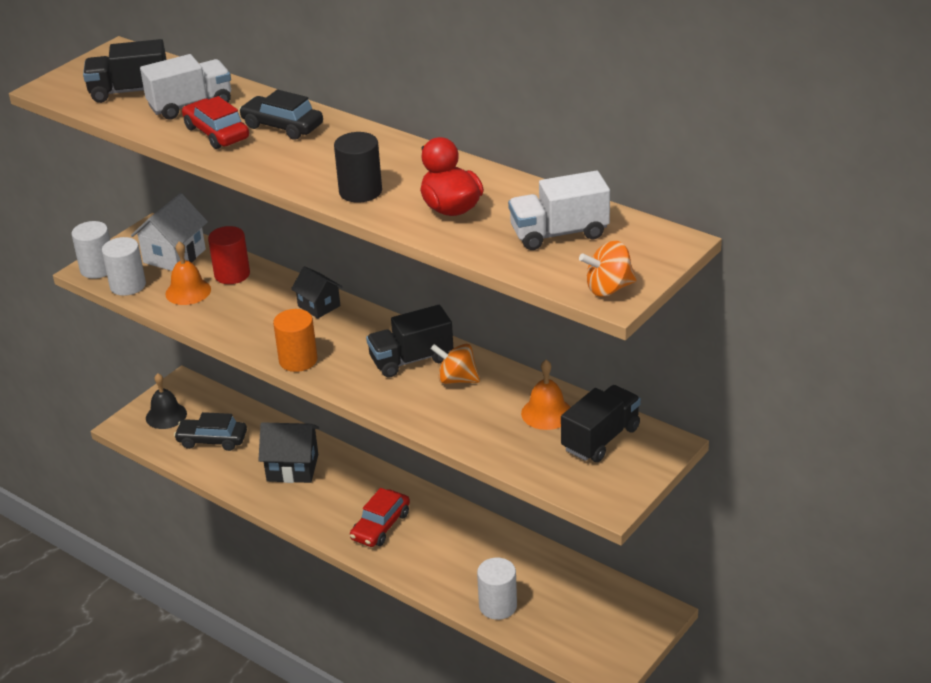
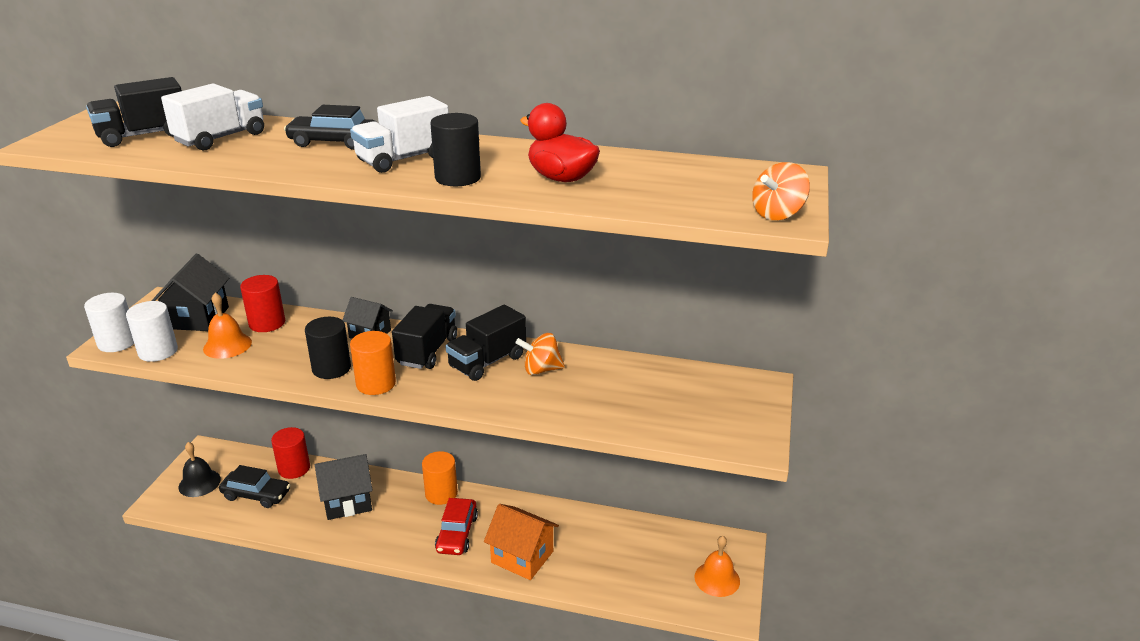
camera: 25 degrees left, 5 degrees down
(174, 256) = (198, 318): white house -> black house
(212, 440) = (256, 495): black car -> black car turned 150 degrees counterclockwise
(216, 133) = (265, 154): red car -> none
(256, 422) = (294, 468): none -> red cylinder
(267, 335) = (331, 368): none -> black cylinder
(385, 482) = (441, 493): none -> orange cylinder
(431, 565) = (522, 557): none -> orange house
(498, 606) = (602, 578): white cylinder -> none
(546, 413) = (642, 381): orange bell -> orange bell (717, 579)
(559, 233) = (684, 182): white truck -> white truck (403, 159)
(601, 439) = (705, 392): black truck -> black truck (427, 351)

